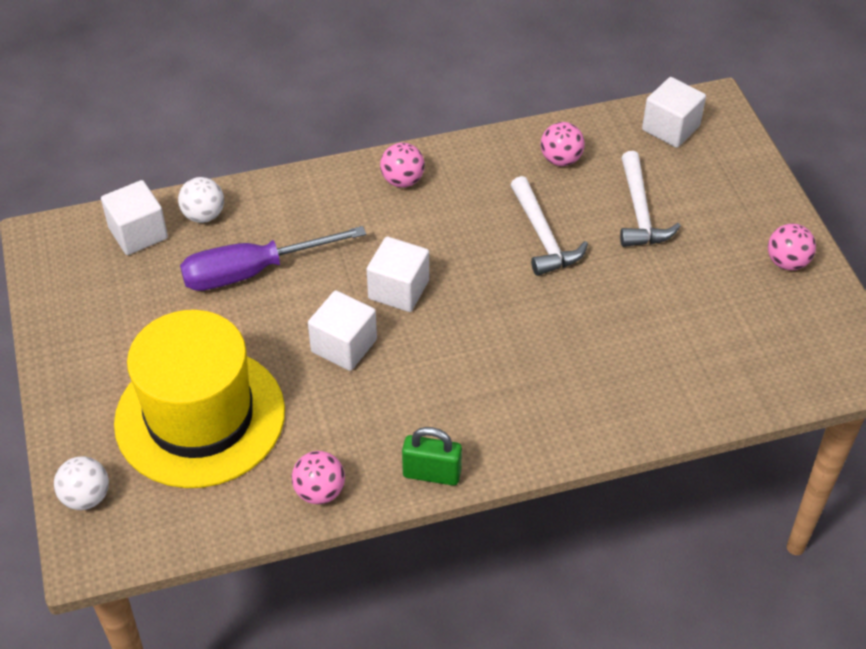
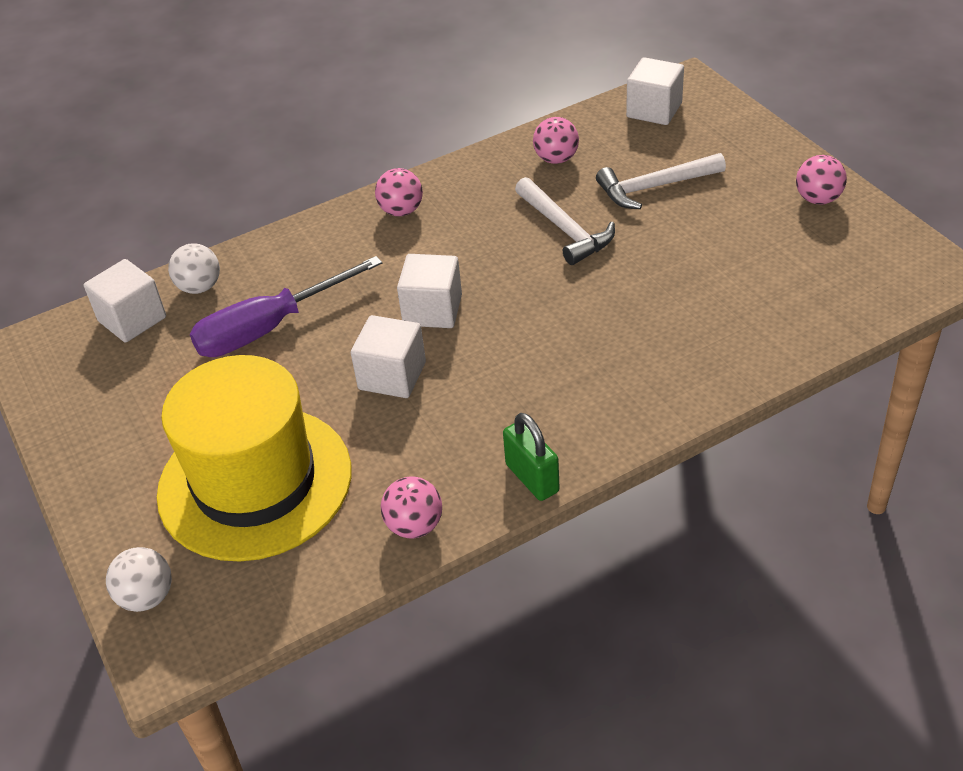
camera: 10 degrees left, 5 degrees down
(432, 474) = (532, 478): green padlock -> green padlock turned 60 degrees clockwise
(640, 212) = (654, 187): white hammer -> white hammer turned 90 degrees clockwise

